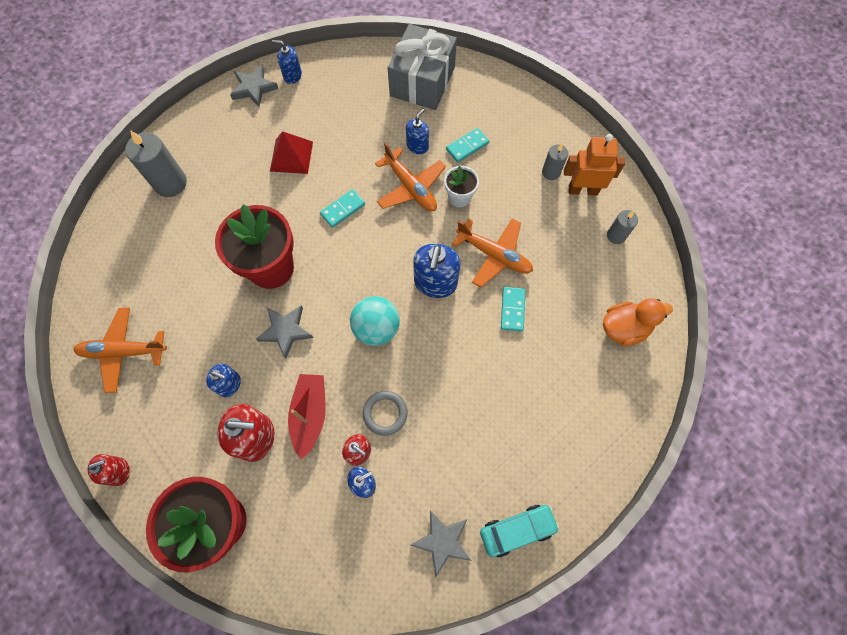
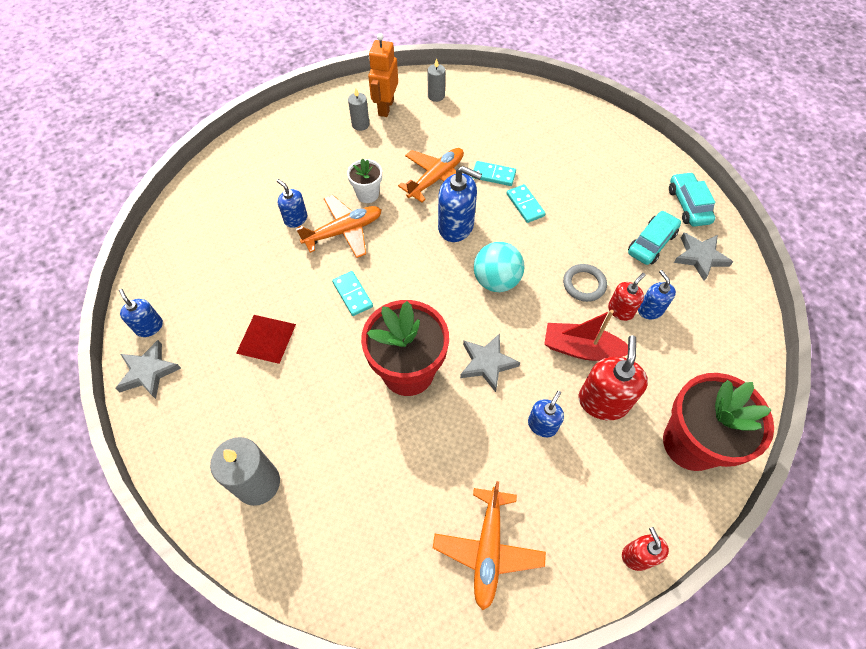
camera: 80 degrees left, 10 degrees down
(292, 76) = (149, 327): blue soap dispenser -> blue soap dispenser turned 120 degrees clockwise
(422, 82) = (215, 203): grey gift -> none
(452, 485) = (651, 243): none -> turquoise car
(467, 146) = (310, 179): turquoise domino -> turquoise domino (525, 205)
(624, 328) = (521, 108): orange duck -> none

